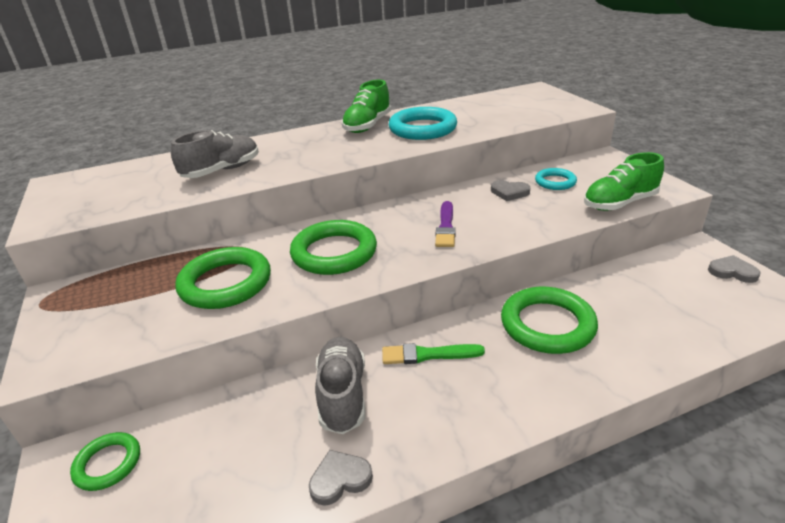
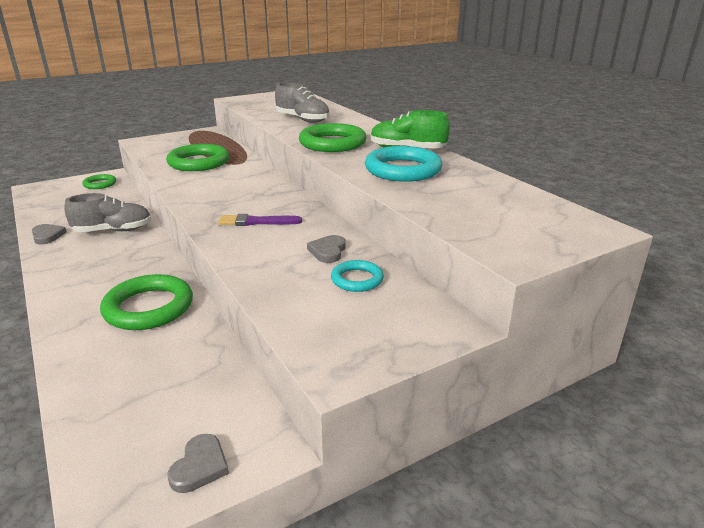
camera: 80 degrees right, 5 degrees down
(334, 252) = (226, 186): green ring -> green ring (332, 143)
(427, 355) = (137, 255): green brush -> none
(619, 203) = (294, 319): green shoe -> none

